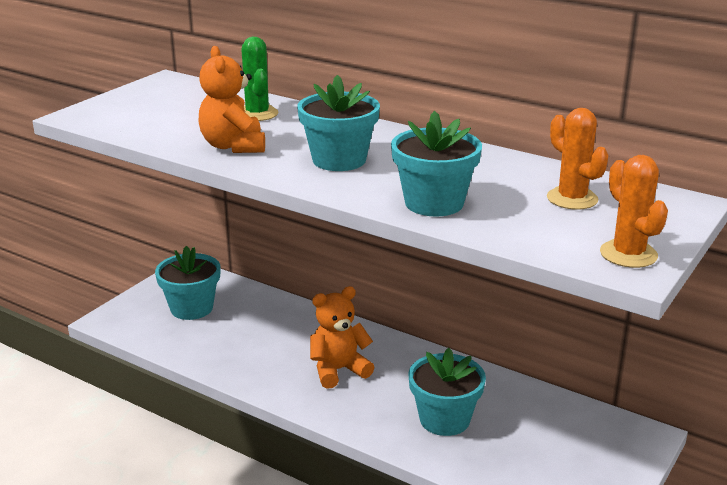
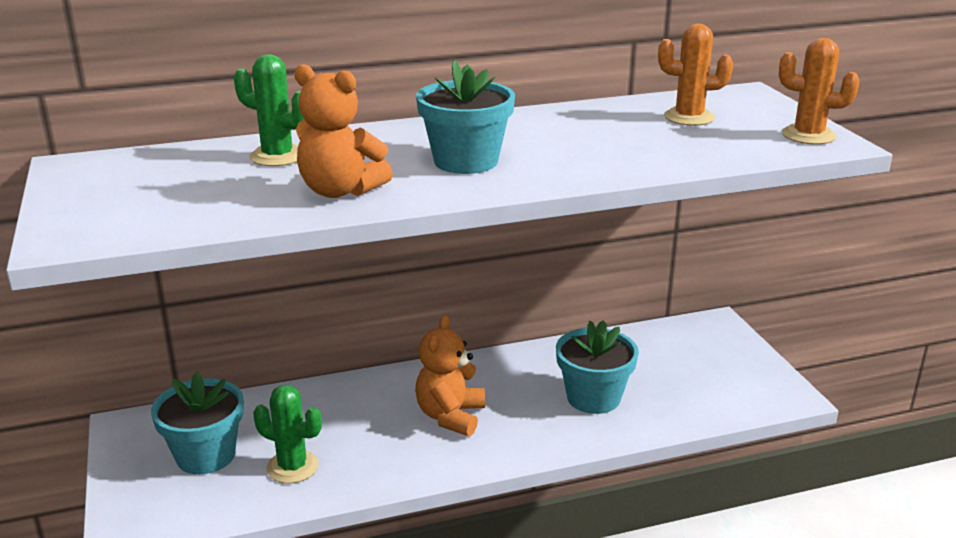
camera: 50 degrees left, 0 degrees up
(215, 341) = (292, 467): none -> green cactus
(434, 203) = (623, 159): turquoise flower pot -> none

